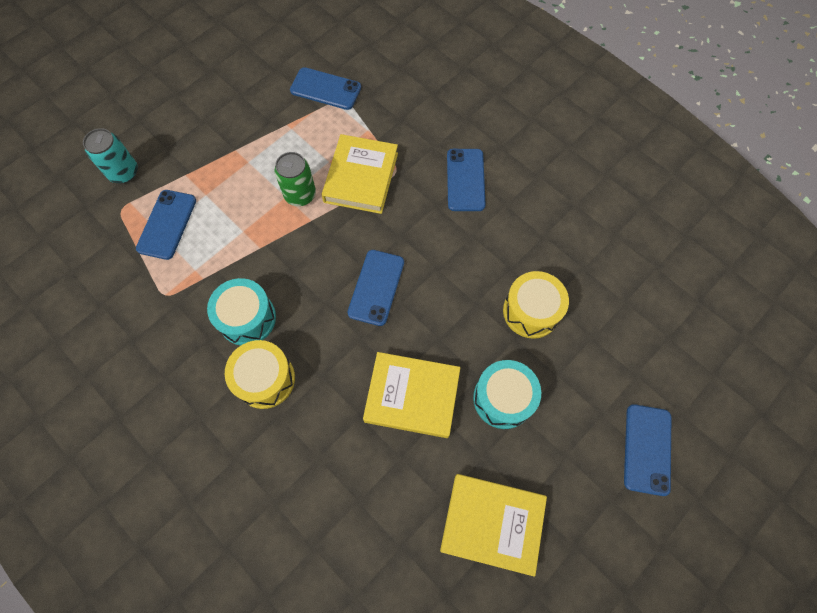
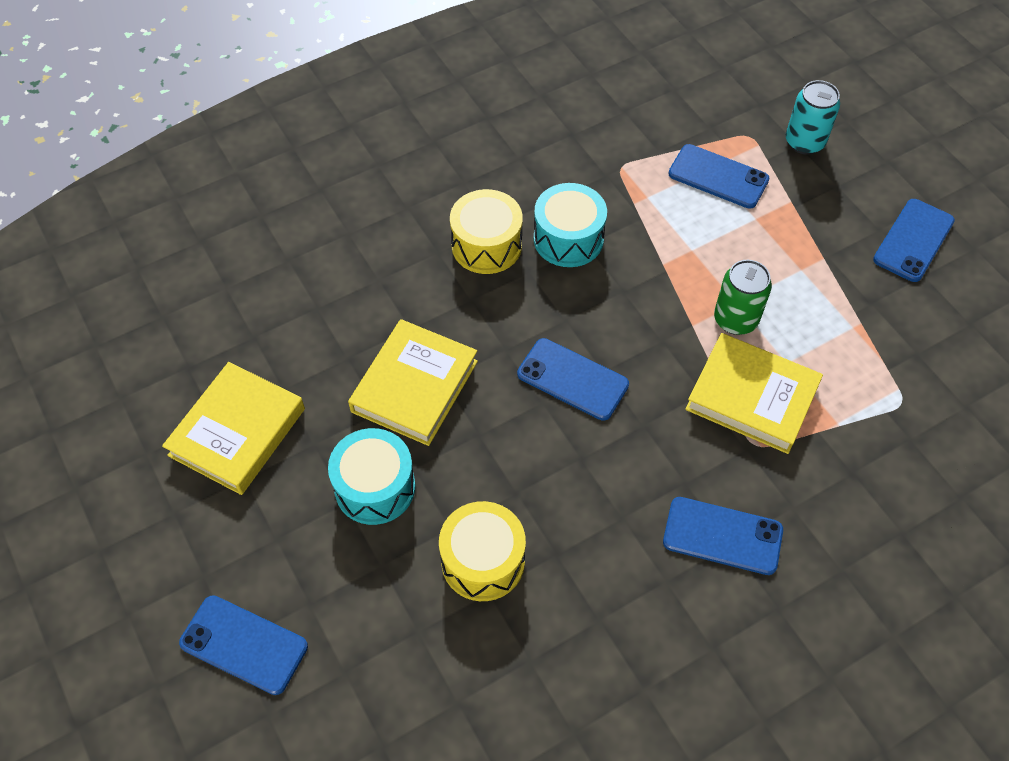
camera: 105 degrees right, 10 degrees down
(325, 89) = (924, 383): blue phone -> blue phone (913, 240)

